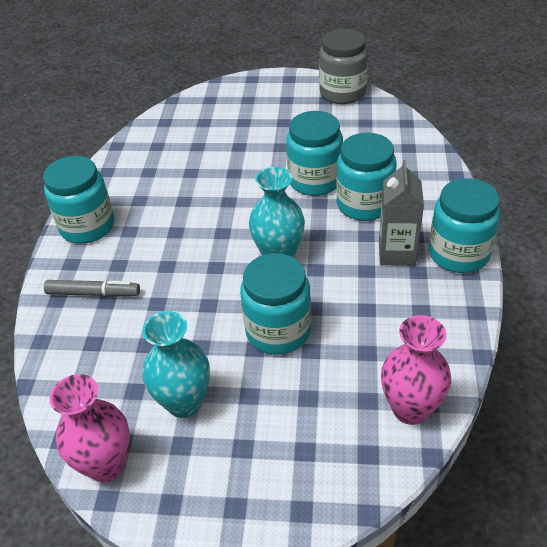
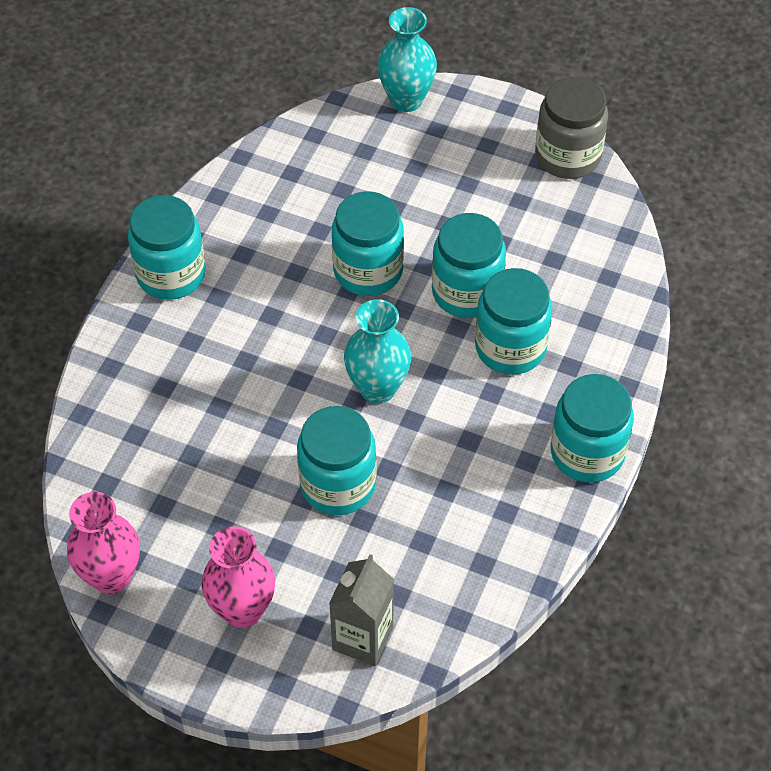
camera: 15 degrees right, 10 degrees up
(93, 293) = (153, 371): grey marker -> none
(184, 402) = (209, 535): turquoise vase -> turquoise vase (406, 100)
(237, 186) = (368, 271): none -> turquoise jar
(396, 253) = (515, 428): grey carton -> grey carton (362, 638)
(410, 409) = (436, 619): pink vase -> pink vase (242, 610)

